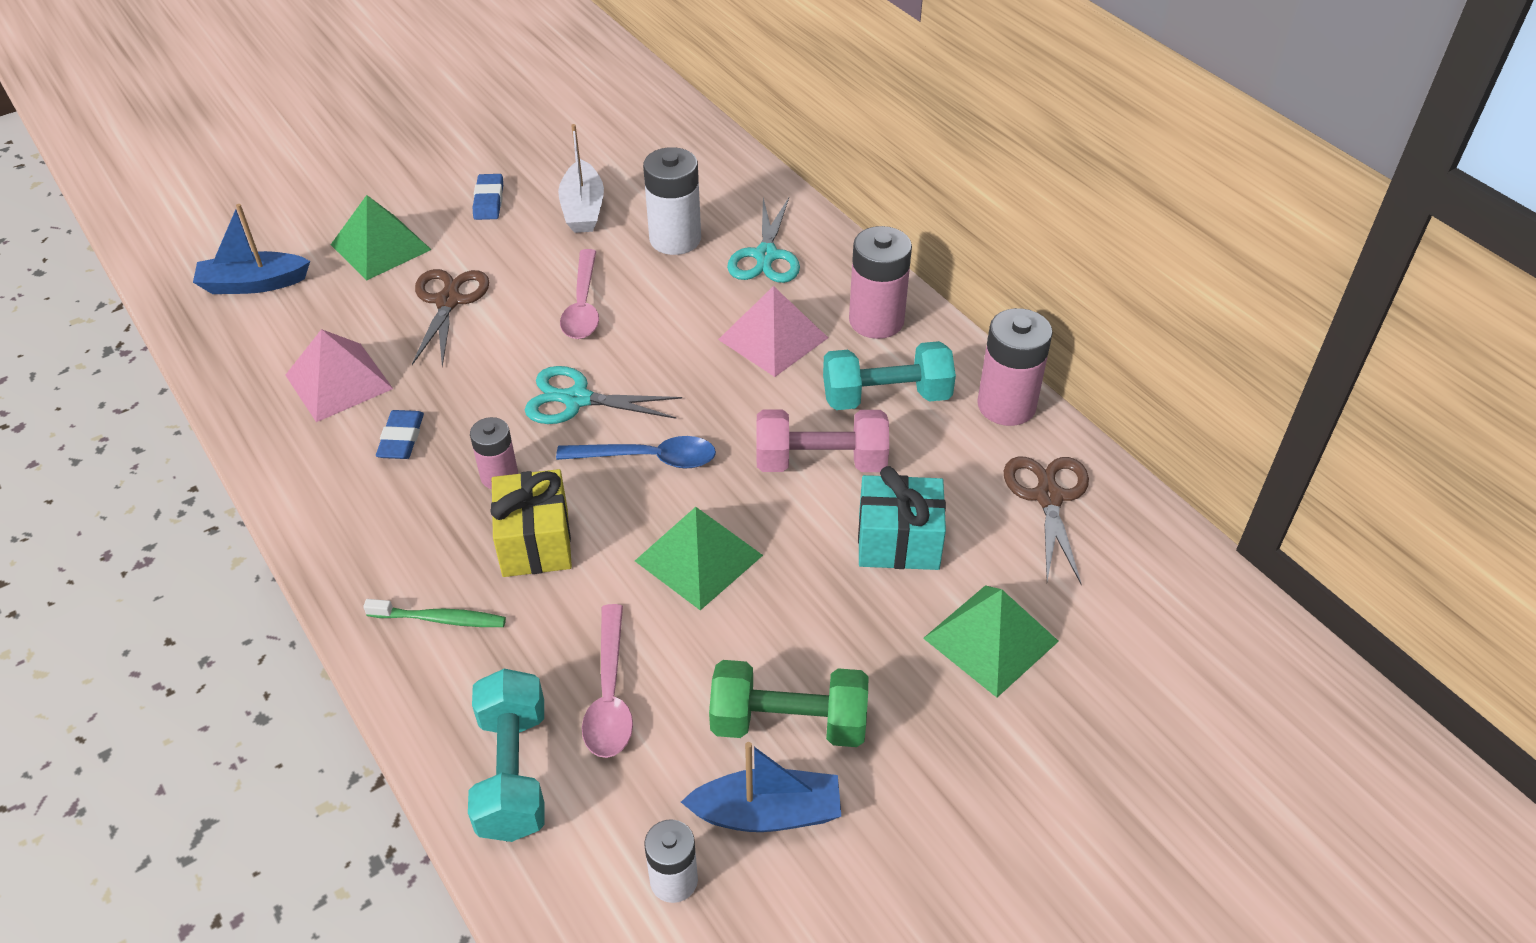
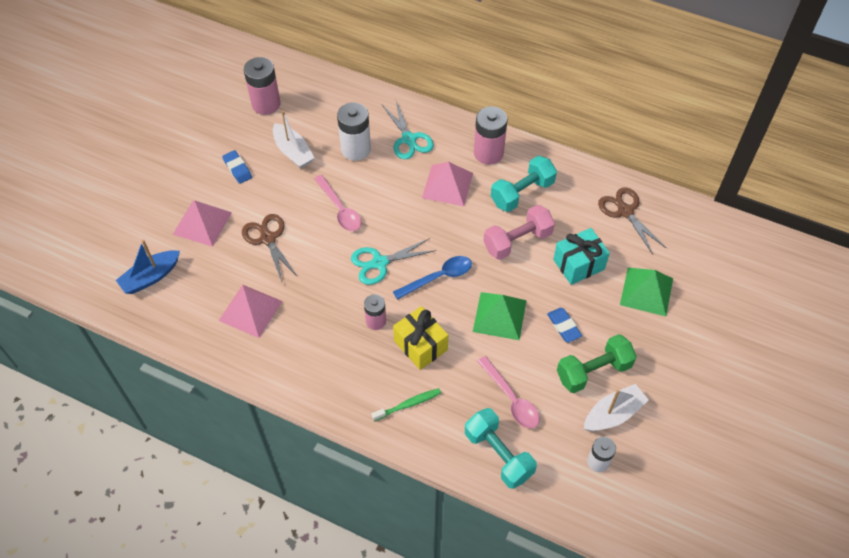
camera: 30 degrees left, 10 degrees up
(381, 247) = (202, 223): green pyramid -> pink pyramid
(401, 438) = (311, 325): blue eraser -> blue eraser (564, 326)
(767, 813) = (613, 414): blue boat -> white boat
(1006, 405) = (577, 172): pink battery -> pink battery (266, 104)

